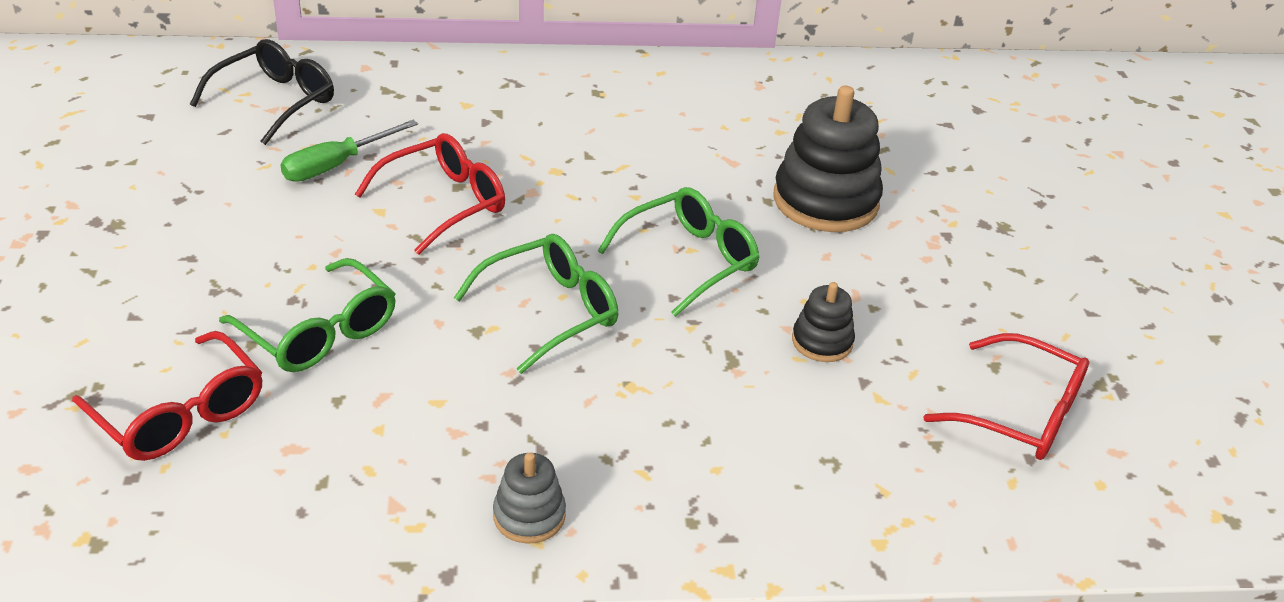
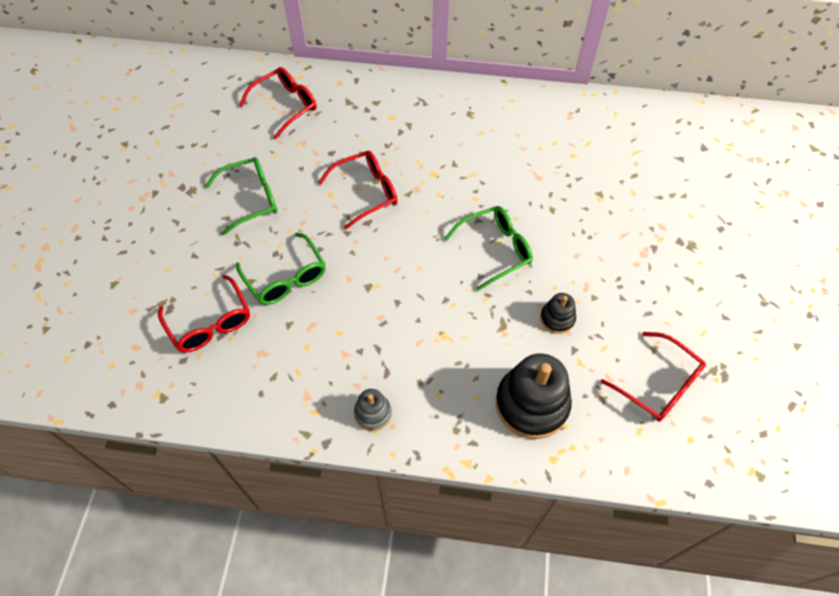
camera: 15 degrees right, 20 degrees up
(275, 102) = (285, 106): black glasses -> red glasses
(336, 165) = (311, 158): green screwdriver -> none
(549, 312) = (409, 278): green glasses -> green glasses (250, 199)
(825, 201) = (587, 213): black stacking toy -> black stacking toy (531, 404)

